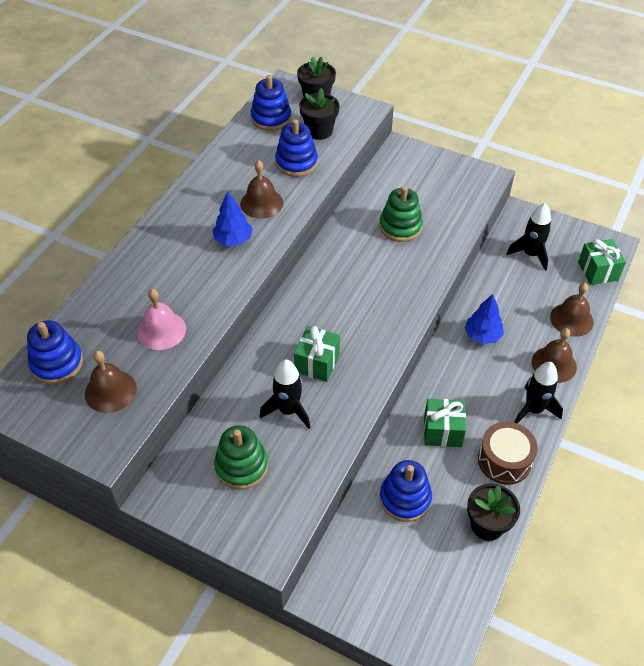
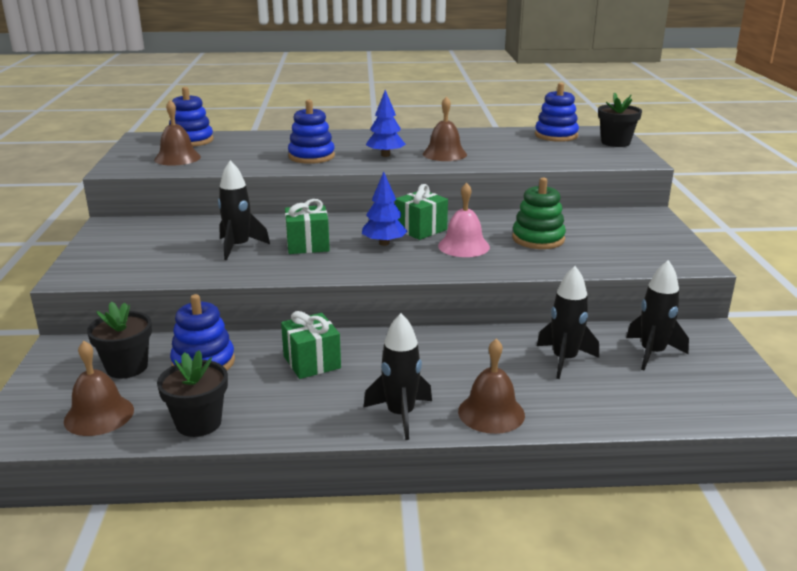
camera: 60 degrees right, 25 degrees down
(161, 330) = (255, 157): pink bell -> pink bell (463, 246)
(241, 466) = (160, 245): green stacking toy -> none
(296, 163) = (516, 153): blue stacking toy -> blue stacking toy (311, 156)
(319, 131) = (574, 152): black flower pot -> black flower pot (127, 367)
(482, 335) = (478, 353): blue tree -> blue tree (384, 243)
(504, 460) = (302, 412): brown drum -> none
(515, 298) = (564, 360): none -> black rocket
(571, 319) = (585, 409): brown bell -> brown bell (99, 415)
(597, 271) = (702, 410): green gift -> green gift (421, 229)

